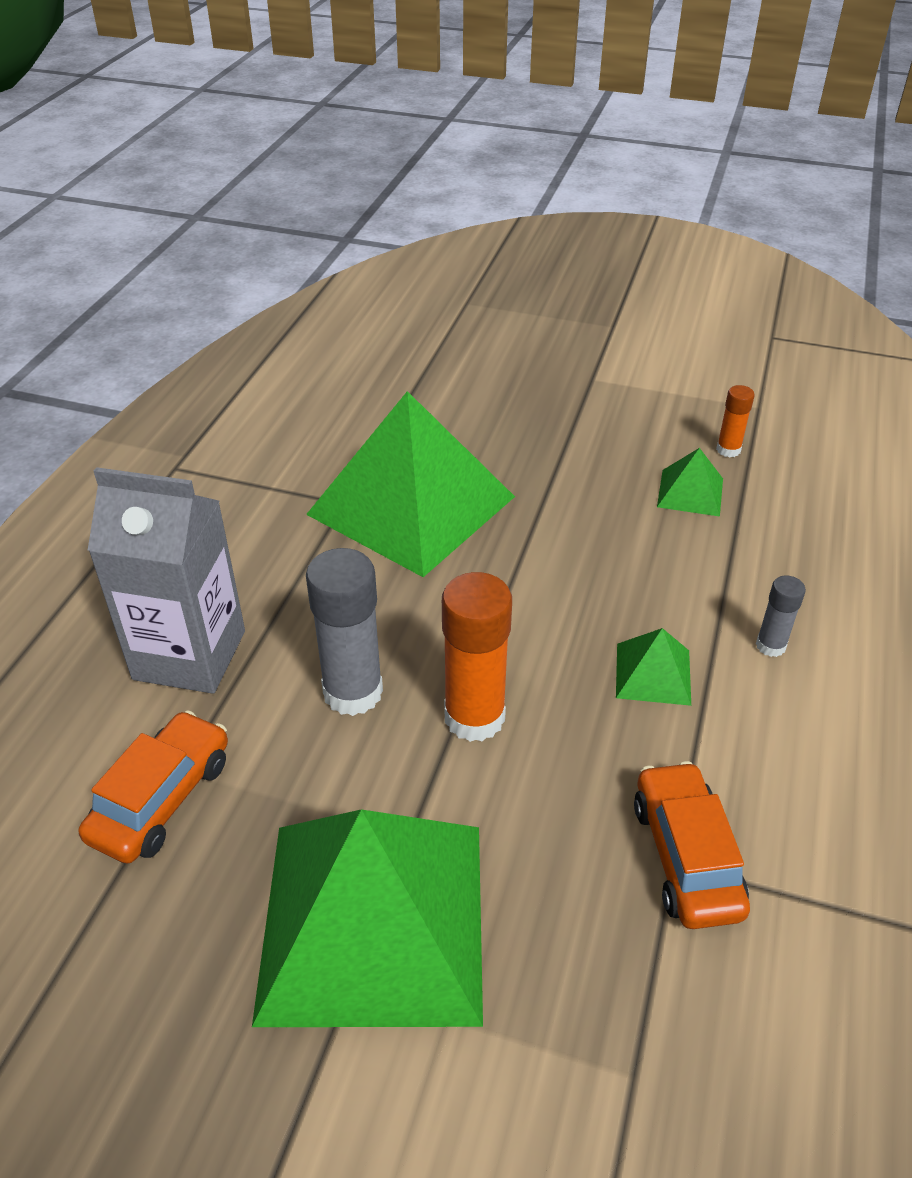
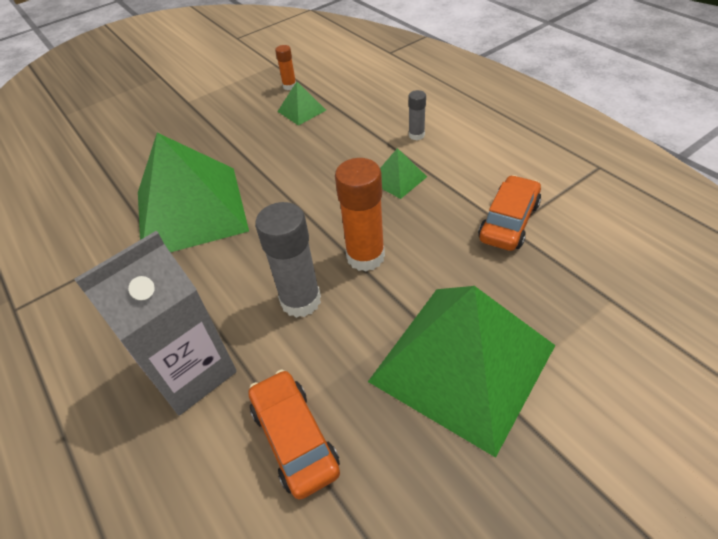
camera: 50 degrees left, 5 degrees up
(686, 856) = (508, 222): orange car -> orange car turned 90 degrees clockwise

